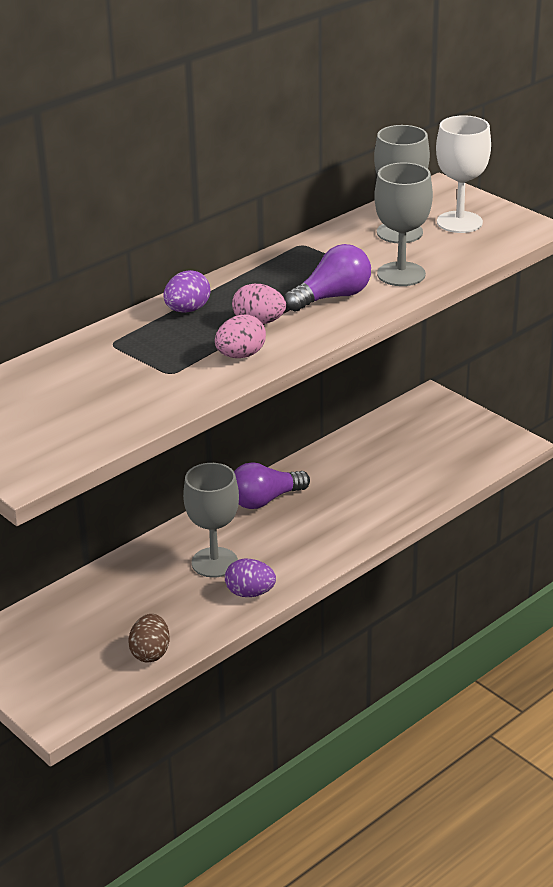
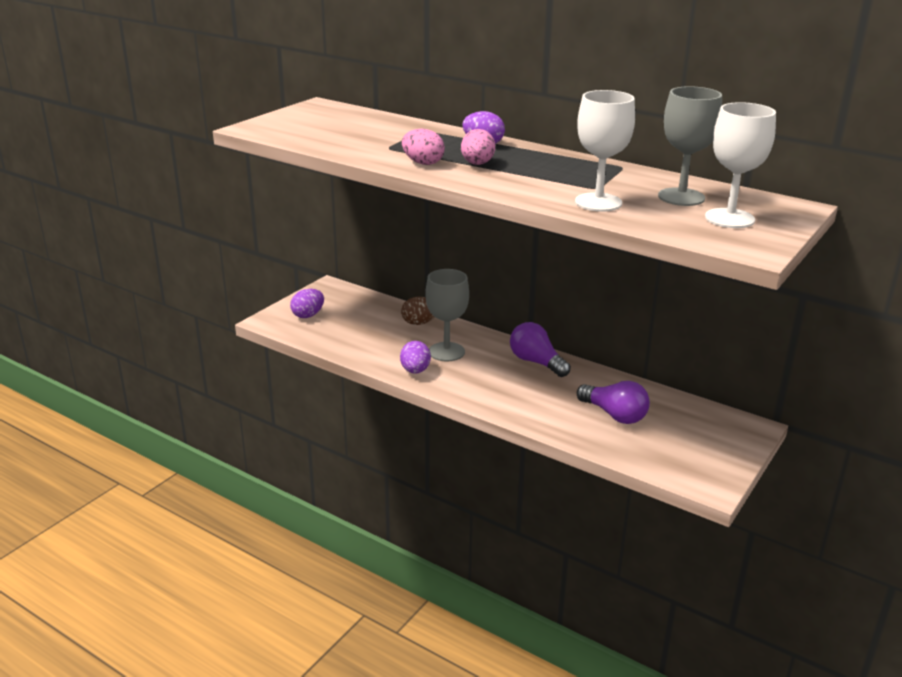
camera: 75 degrees right, 5 degrees down
(59, 674) = (308, 315): none -> purple egg
(150, 653) = (336, 342): brown egg -> brown egg (419, 323)
(332, 297) = (536, 182): purple light bulb -> purple light bulb (614, 415)
(401, 274) = (598, 202): grey goblet -> white goblet

